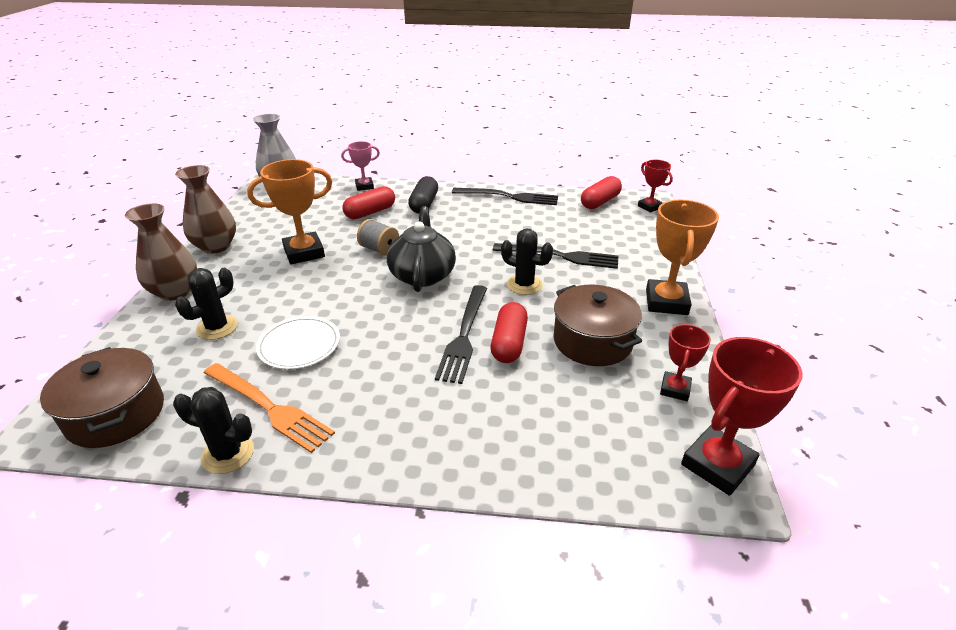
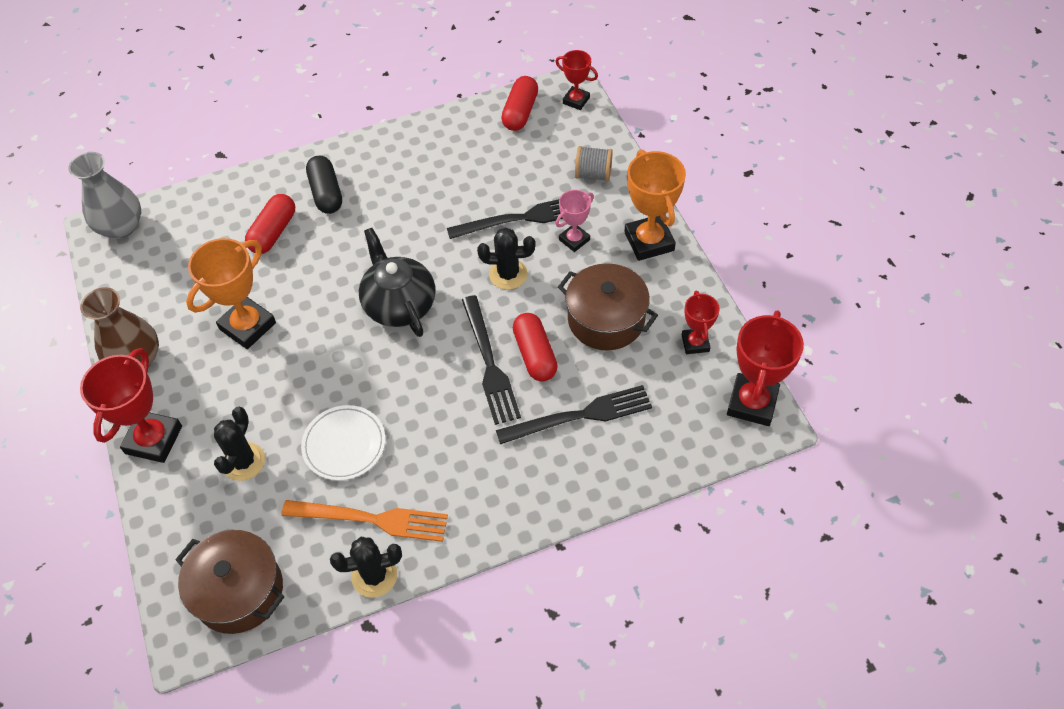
camera: 25 degrees left, 20 degrees up
(175, 292) = (154, 440): brown vase -> red trophy
(364, 186) = (231, 189): pink trophy -> pink trophy (574, 240)
(379, 249) = (328, 287): grey spool -> grey spool (593, 174)
(509, 197) = (416, 142): black fork -> black fork (580, 415)

